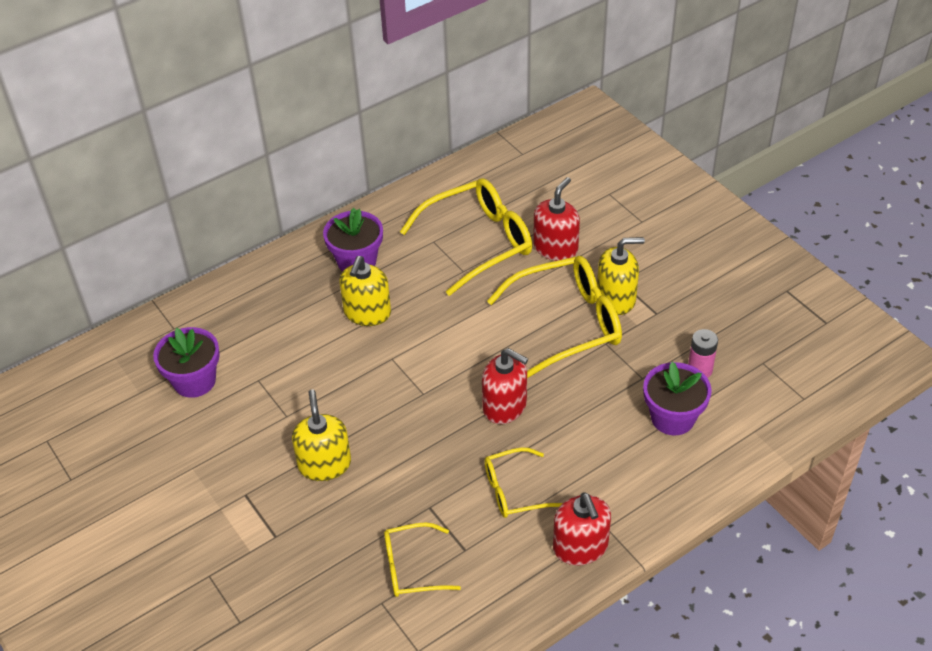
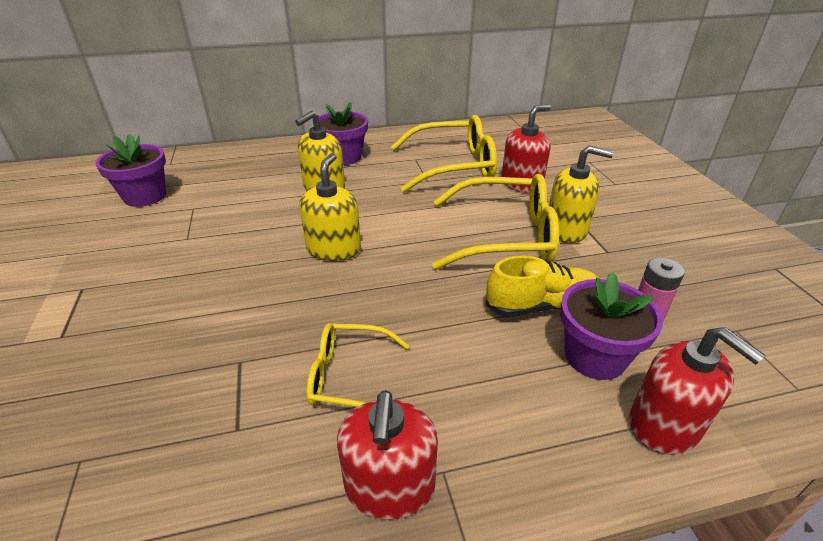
camera: 20 degrees right, 10 degrees down
(324, 464) = (177, 285): yellow soap dispenser -> yellow soap dispenser (334, 249)
(412, 567) = (156, 427): yellow glasses -> none
(505, 406) = (396, 287): red soap dispenser -> red soap dispenser (664, 425)
(623, 386) = (542, 306): none -> yellow shoe

